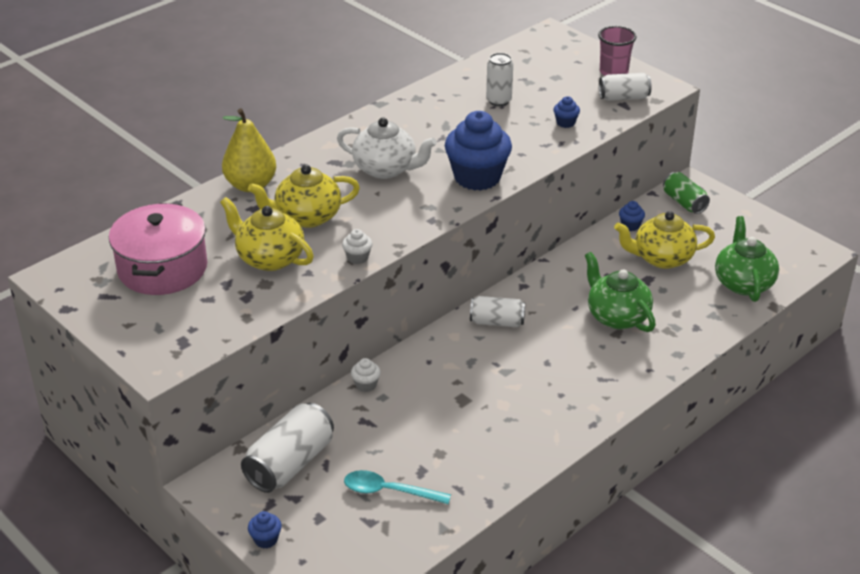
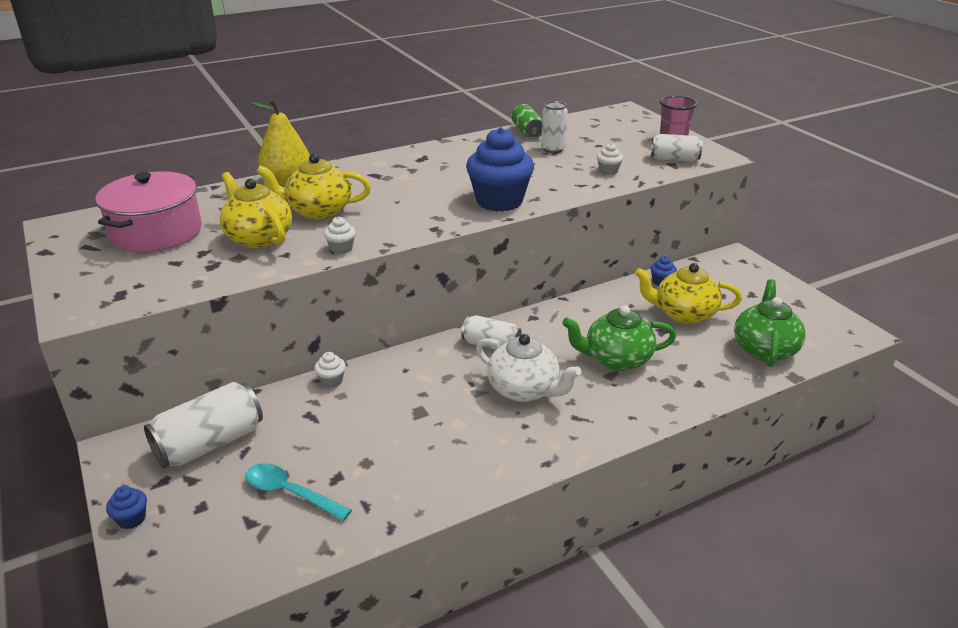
camera: 15 degrees right, 5 degrees down
(386, 169) = (417, 185): white teapot -> white teapot (524, 390)
(565, 123) = (608, 171): blue cupcake -> white cupcake
(616, 316) = (616, 359): green teapot -> green teapot turned 75 degrees counterclockwise
(684, 202) = (723, 270): green can -> green can (527, 132)

